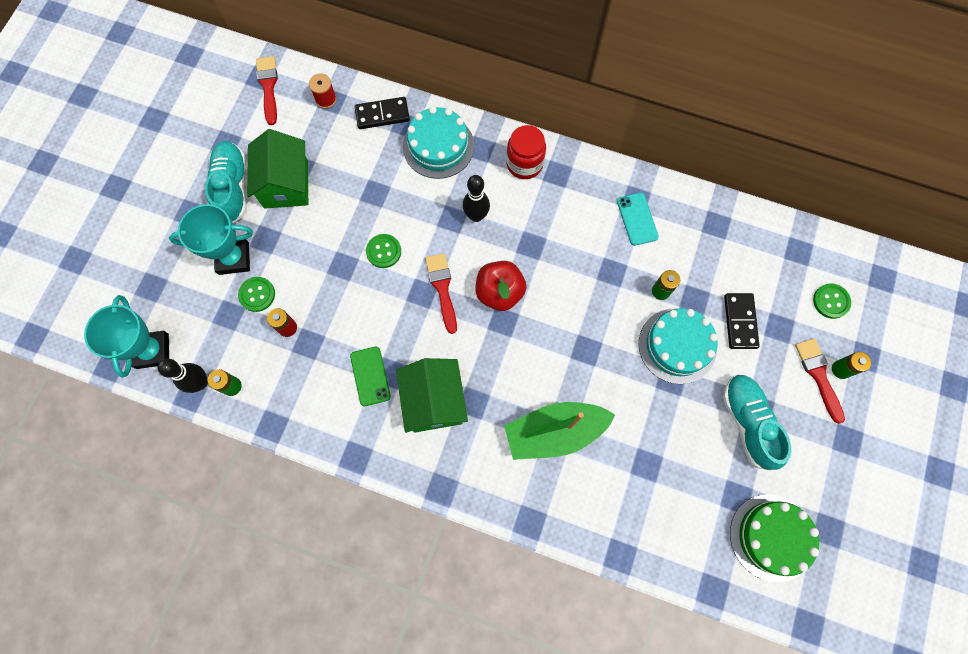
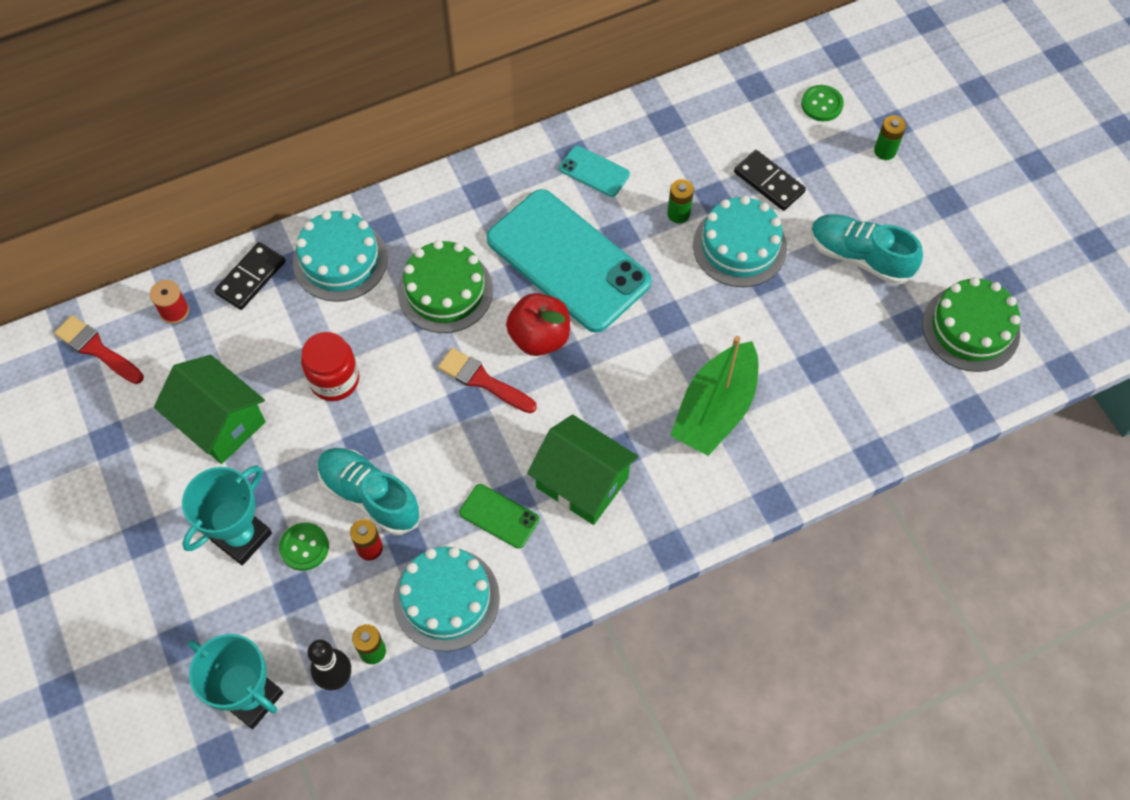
camera: 45 degrees left, 10 degrees down
(233, 187) = (164, 473): turquoise shoe -> turquoise shoe (370, 496)
(296, 395) = (446, 599): none -> turquoise cake
(383, 251) = (390, 397): green button -> none
(476, 216) = (445, 291): black bowling pin -> green cake
(524, 164) = (441, 208): red jar -> red jar (334, 380)
(564, 261) = (568, 261): none -> turquoise phone
(818, 375) = (873, 171): red brush -> none

